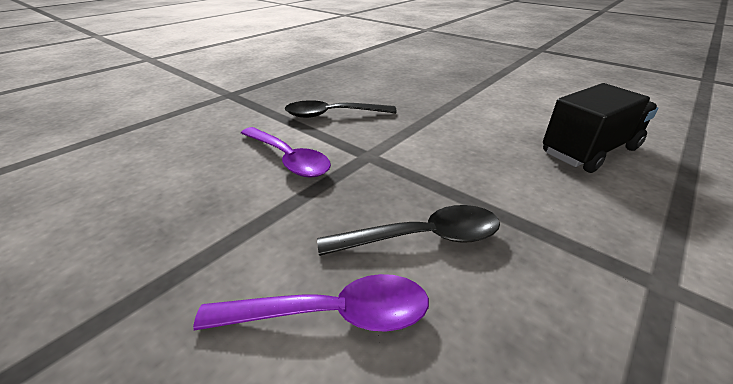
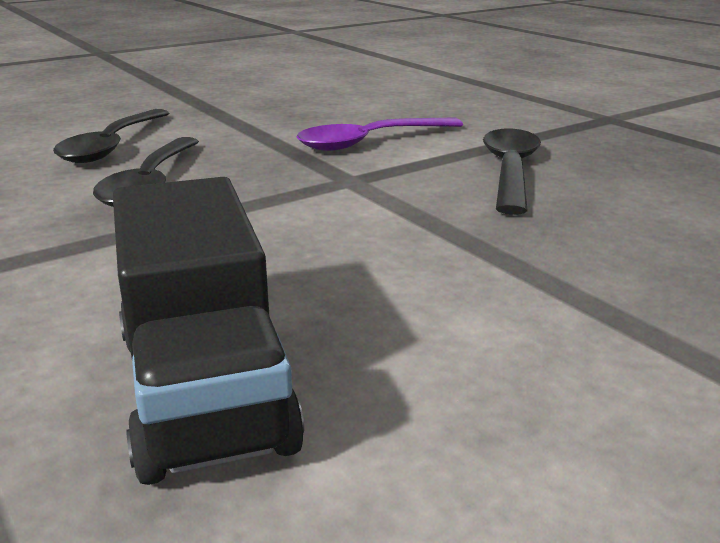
camera: 105 degrees right, 10 degrees down
(332, 314) = (112, 146): purple spoon -> black spoon

